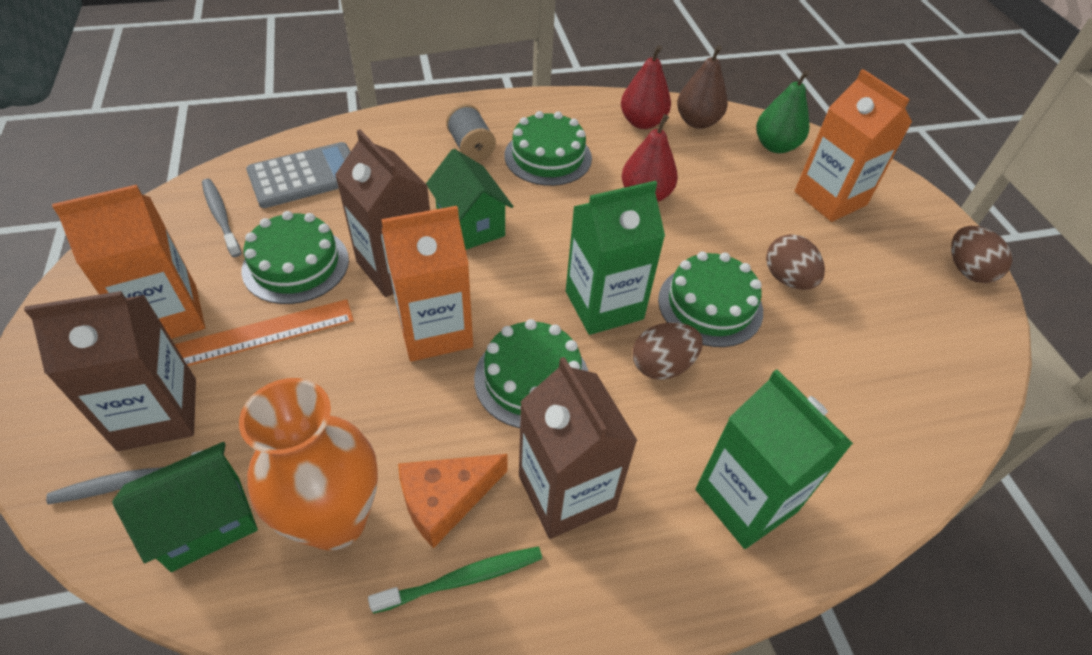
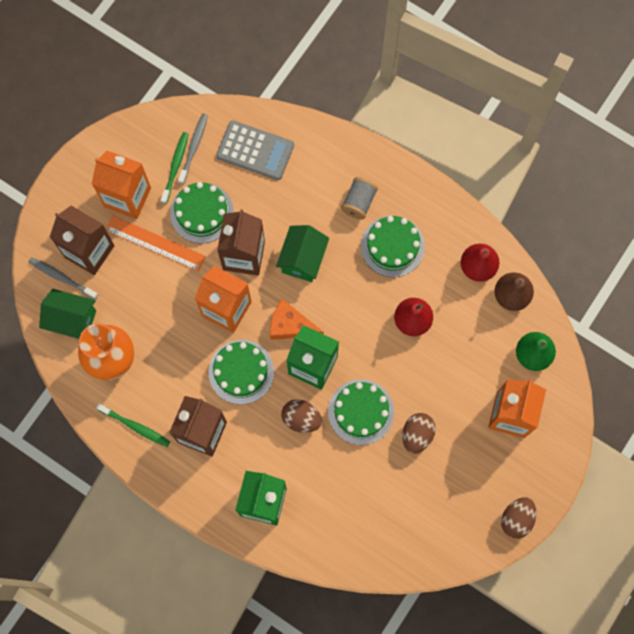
camera: 50 degrees right, 25 degrees up
(212, 246) = (175, 166): none -> green toothbrush
(445, 500) = (157, 391): orange cheese -> orange cheese (290, 325)

